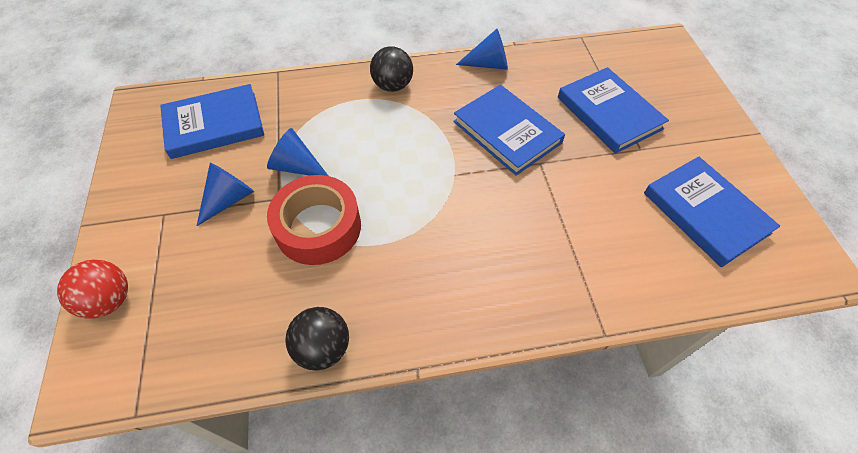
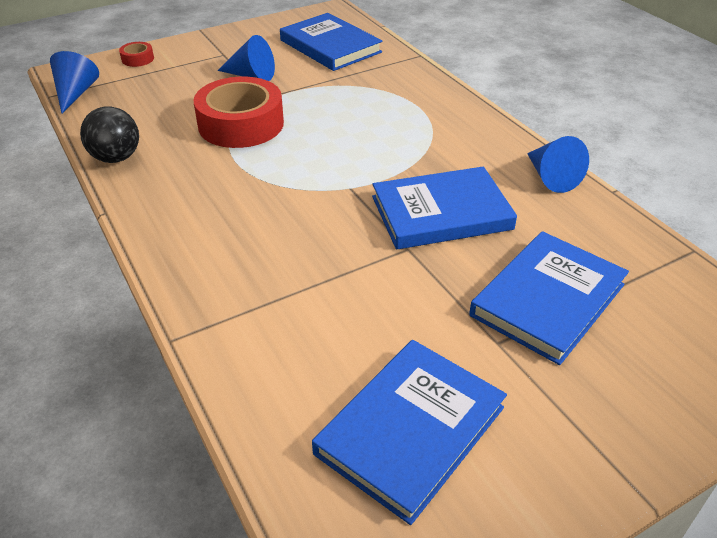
camera: 70 degrees right, 15 degrees down
(109, 300) = (137, 59): red ball -> red tape
(296, 166) = (305, 96): blue cone -> blue cone (75, 93)
(392, 86) = (454, 120): black ball -> none
(507, 132) = (441, 213): blue book -> blue book turned 45 degrees clockwise

